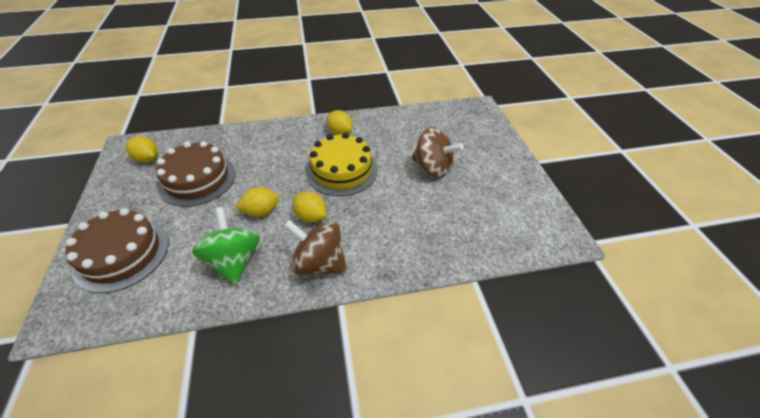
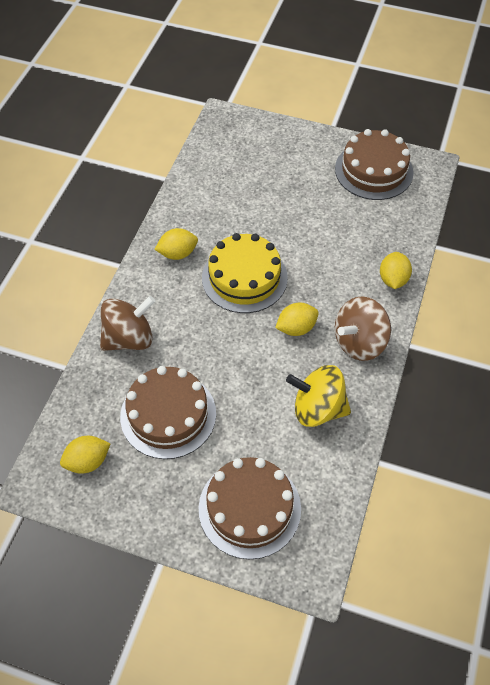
camera: 60 degrees left, 10 degrees up
(234, 260) = (317, 408): green spinning top -> yellow spinning top
(261, 211) = (262, 367): yellow lemon -> yellow lemon (393, 279)
(433, 168) = (291, 204): brown spinning top -> brown spinning top (129, 338)
(517, 202) = (373, 170): none -> brown cake

